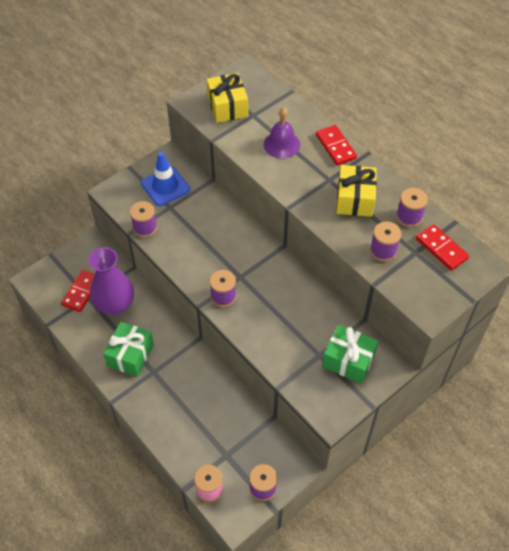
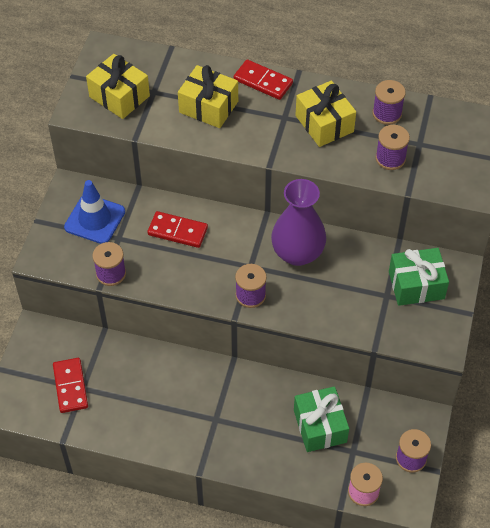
camera: 35 degrees left, 0 degrees up
(115, 304) = (118, 377): purple vase -> purple vase (297, 253)
(130, 355) = (178, 417): green gift -> green gift (320, 426)
(281, 144) = (208, 107): purple bell -> yellow gift
(441, 249) = (439, 128): red domino -> red domino (177, 231)

